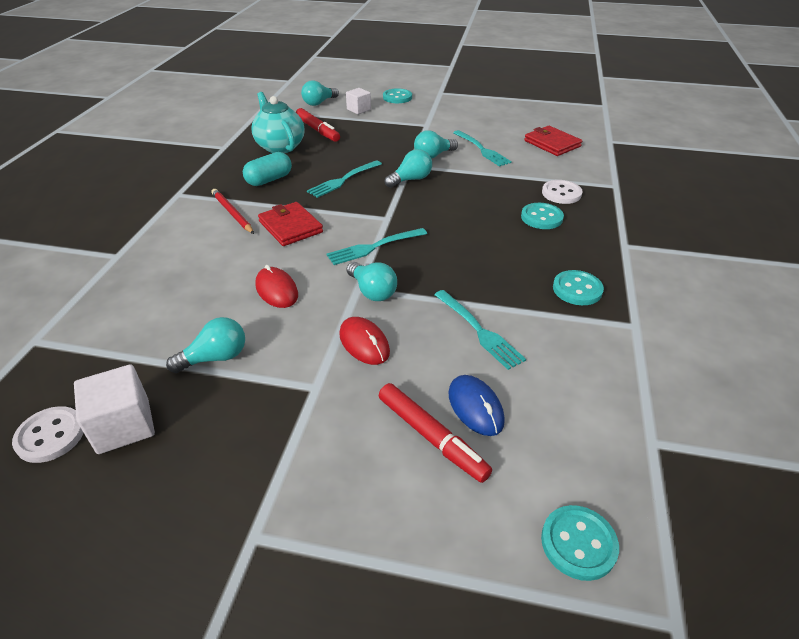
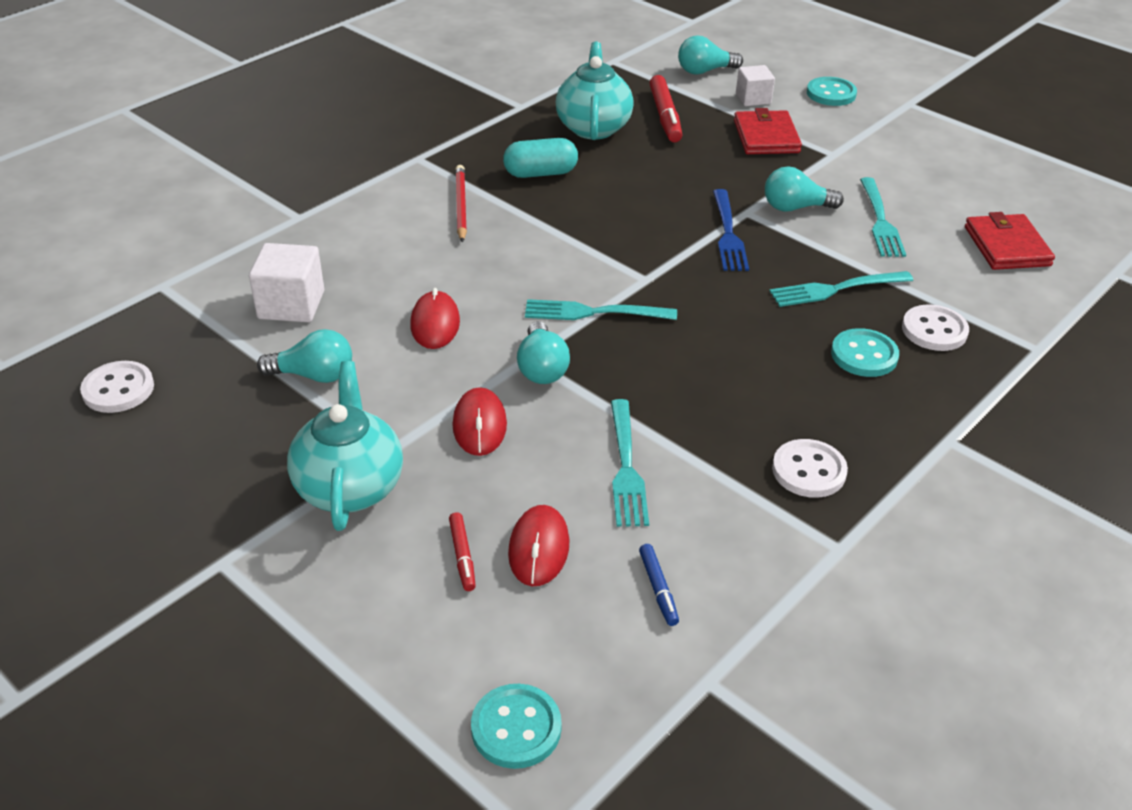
camera: 30 degrees right, 0 degrees up
(123, 426) = (184, 408): white cube -> white cube (291, 305)
(290, 227) = (515, 248): red wallet -> red wallet (766, 137)
(309, 426) = (350, 487): none -> turquoise teapot
(343, 180) = (635, 204): turquoise fork -> turquoise fork (835, 289)
(411, 180) = (728, 234): turquoise light bulb -> blue fork
(431, 437) = (462, 556): red marker -> red marker, size x0.54
(475, 407) = (539, 548): blue mouse -> red mouse
(569, 397) = (658, 589): none -> blue marker
(577, 289) = (809, 471): turquoise button -> white button

